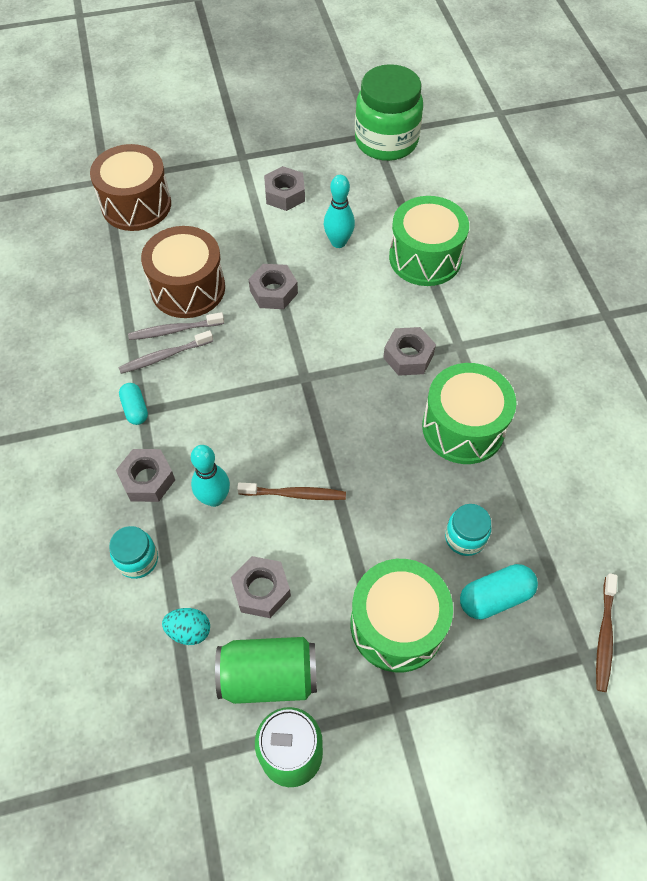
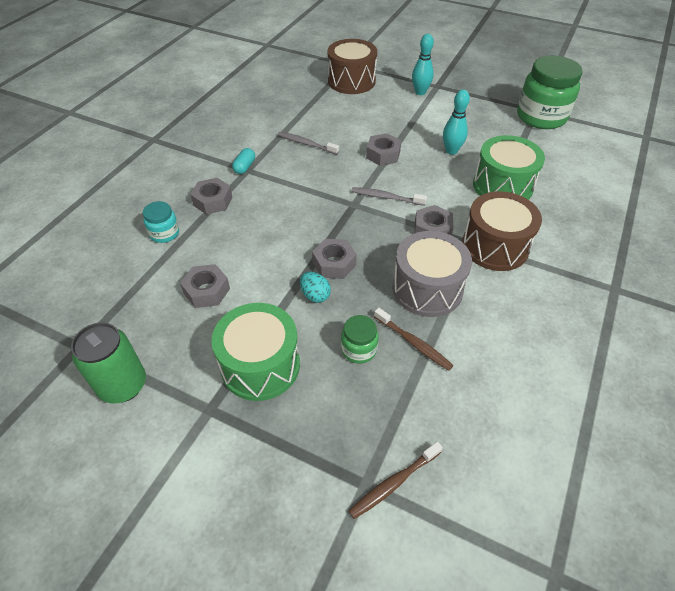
camera: 40 degrees right, 10 degrees down
(164, 356) = (287, 152): grey toothbrush -> grey toothbrush (386, 197)
(188, 288) = (336, 129): brown drum -> brown drum (495, 246)
(189, 631) = (148, 283): turquoise egg -> turquoise egg (315, 295)
(214, 498) = (235, 231): turquoise bowling pin -> turquoise bowling pin (420, 92)
(268, 676) = (159, 336): green can -> none
(285, 194) = (443, 113): grey nut -> grey nut (334, 264)
(295, 494) = (280, 257): brown toothbrush -> brown toothbrush (413, 343)
(463, 427) = (427, 288): green drum -> grey drum
(465, 537) = (359, 349): turquoise jar -> green jar
(495, 597) = (340, 398): turquoise capsule -> none

